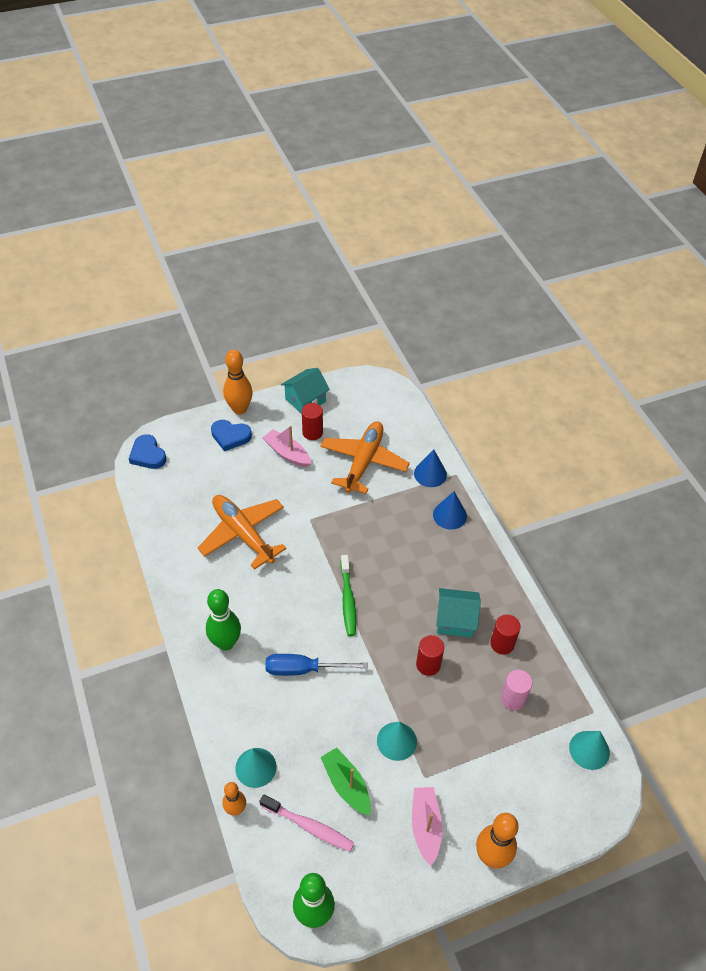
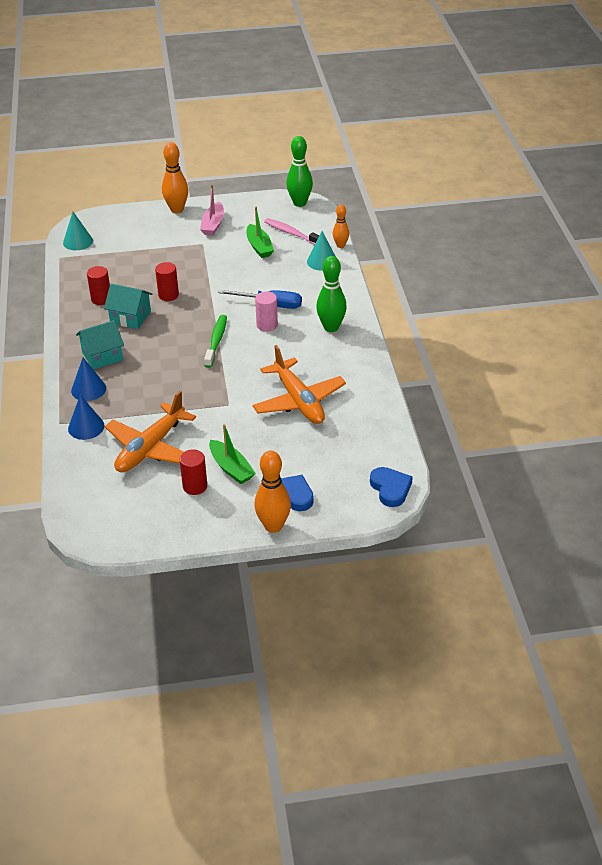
camera: 165 degrees left, 10 degrees down
(287, 453) = (231, 468): pink boat -> green boat
(305, 400) = (189, 525): turquoise house -> turquoise house (102, 356)
(396, 741) = (214, 261): turquoise cone -> none
(513, 699) = (114, 270): pink cylinder -> pink cylinder (267, 325)

